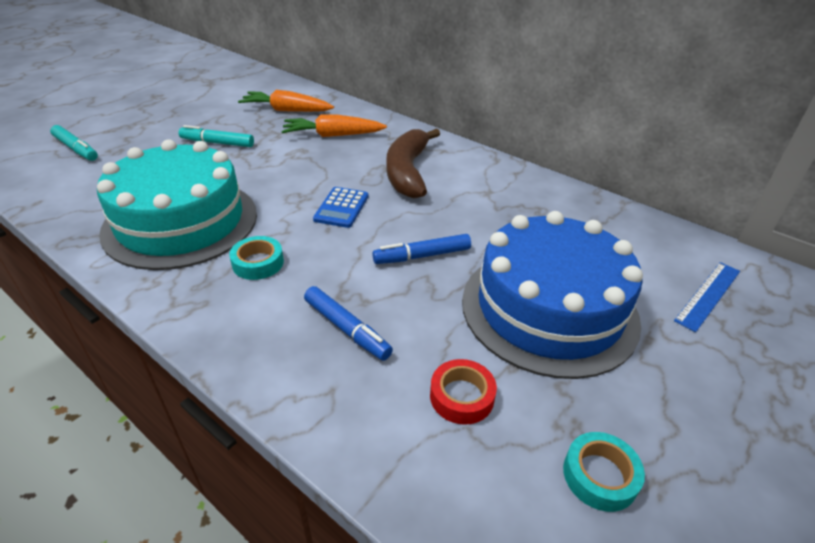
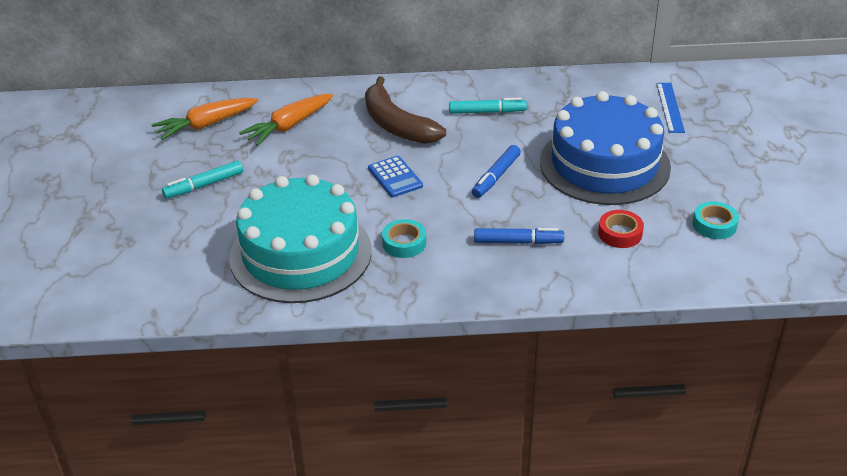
camera: 40 degrees left, 0 degrees up
(76, 149) = (84, 261): turquoise marker -> turquoise marker (487, 112)

